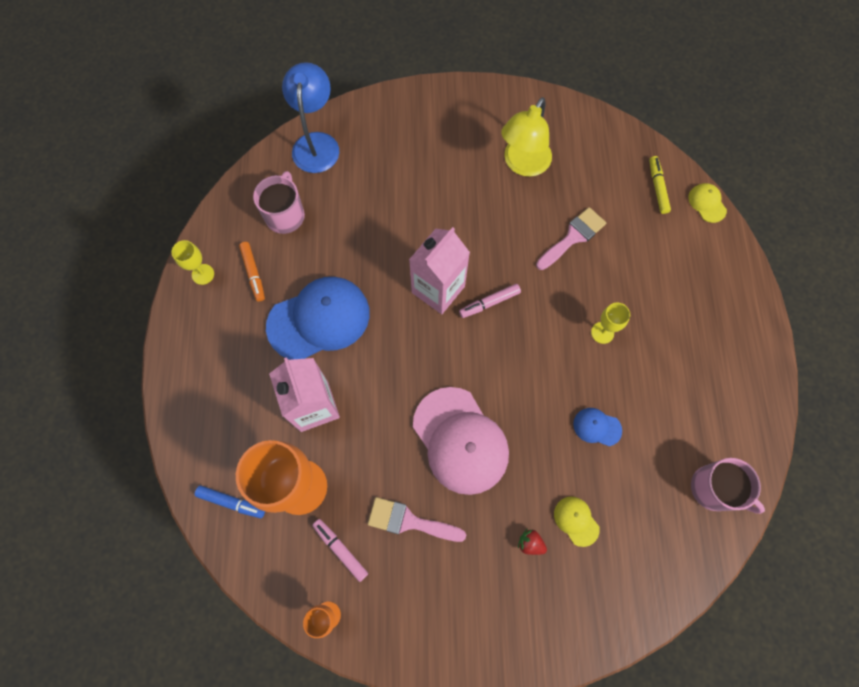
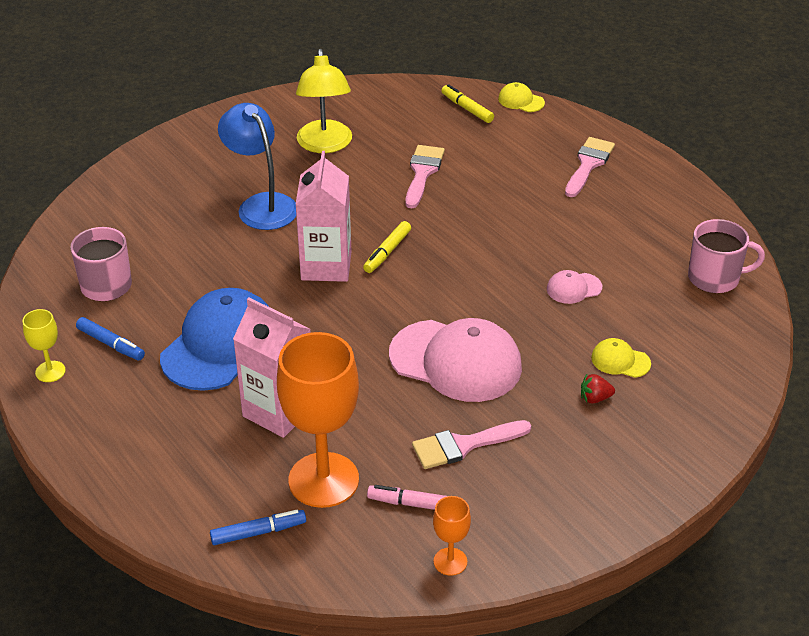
camera: 35 degrees left, 30 degrees down
(253, 273) = (111, 344): orange marker -> blue marker
(316, 143) = (90, 217): blue lamp -> blue lamp (261, 205)
(489, 303) = (387, 252): pink marker -> yellow marker
(597, 427) = (574, 288): blue cap -> pink cap
(602, 332) = (514, 223): yellow goblet -> none
(707, 306) = (588, 164): none -> pink brush

